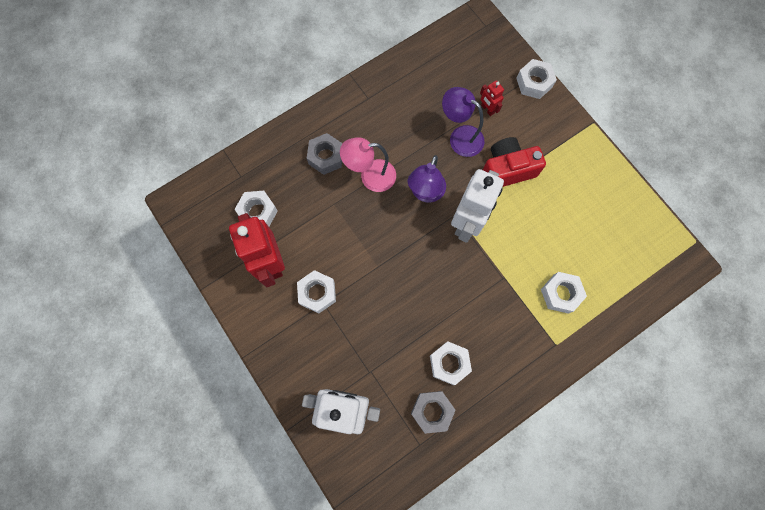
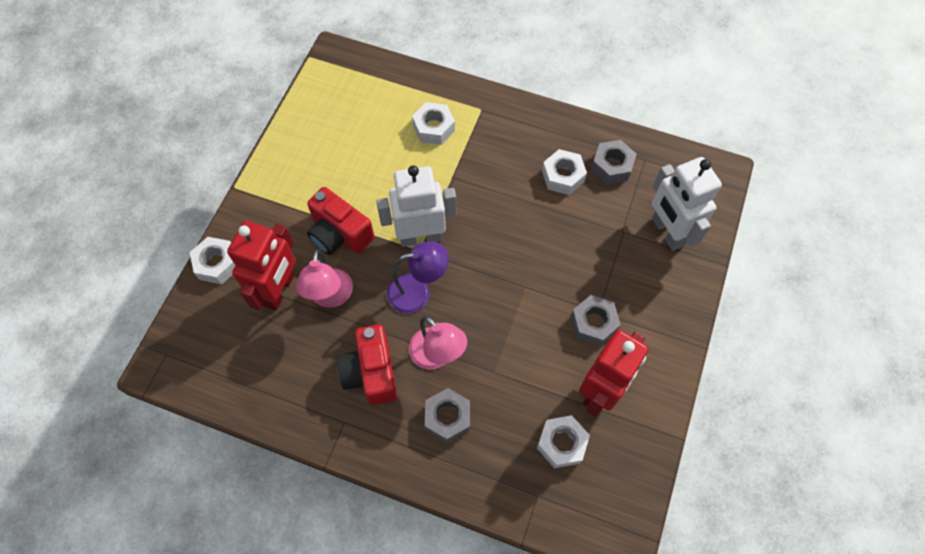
camera: 125 degrees left, 10 degrees down
(317, 293) = (593, 323): white nut -> grey nut
(389, 131) = (371, 372): none -> red camera
(460, 137) = (330, 297): purple lamp -> pink lamp
(487, 109) = (279, 290): red robot -> red robot, size x2.20

